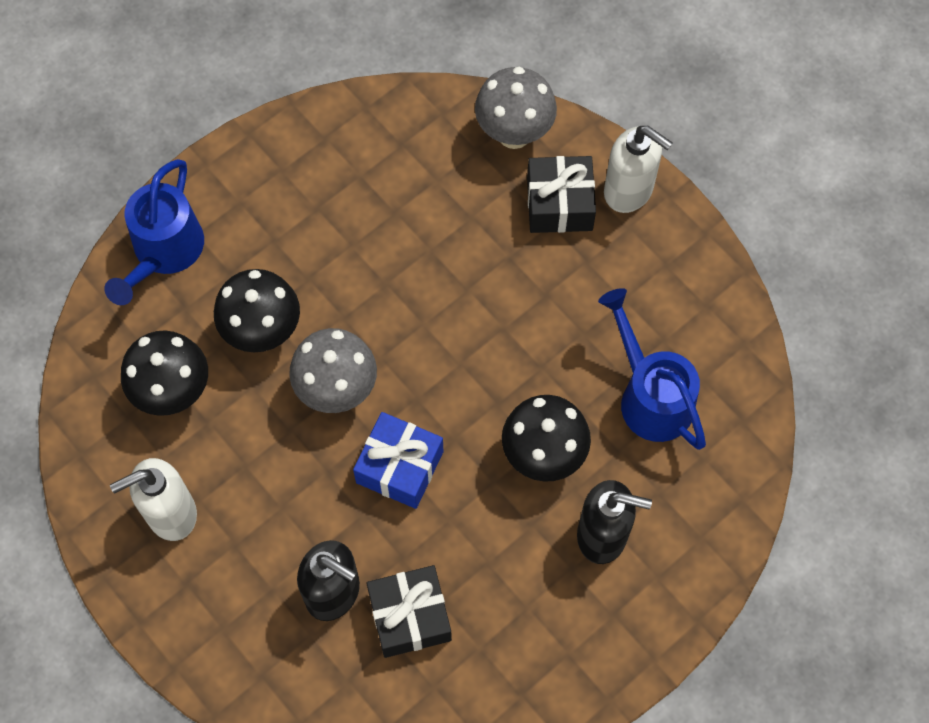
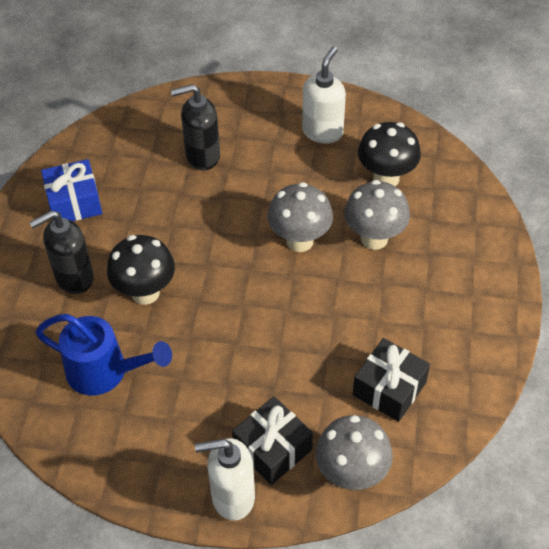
camera: 140 degrees right, 15 degrees down
(164, 252) = (478, 236): blue watering can -> none
(263, 332) = (374, 238): black mushroom -> grey mushroom
(399, 467) = (224, 230): blue gift -> blue gift (74, 202)
(410, 616) = (151, 172): black gift -> black gift (389, 388)

